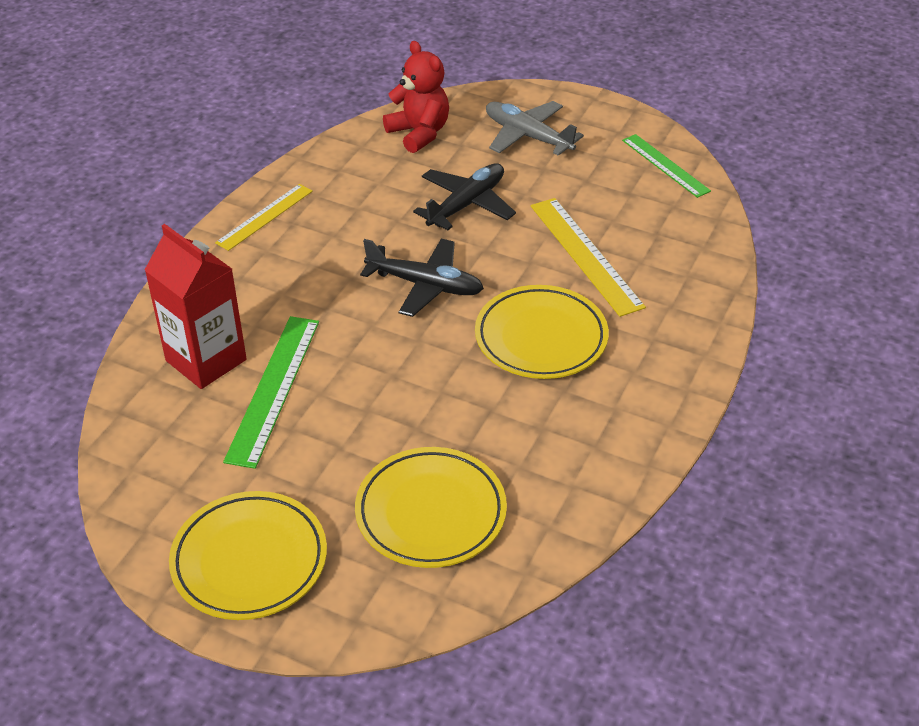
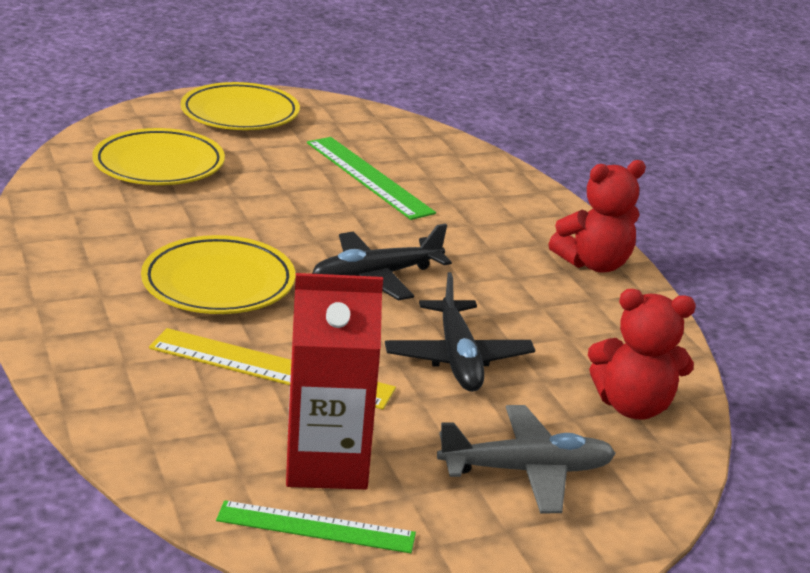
camera: 130 degrees right, 15 degrees down
(206, 360) = (440, 172): red carton -> red carton (326, 463)
(265, 216) = (594, 264): yellow ruler -> red teddy bear

